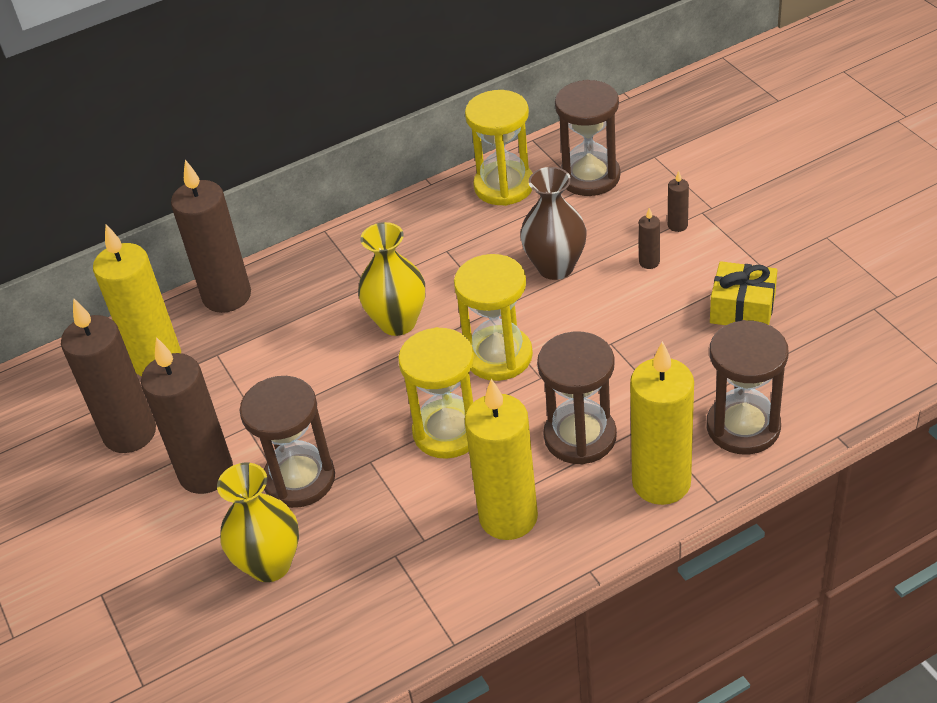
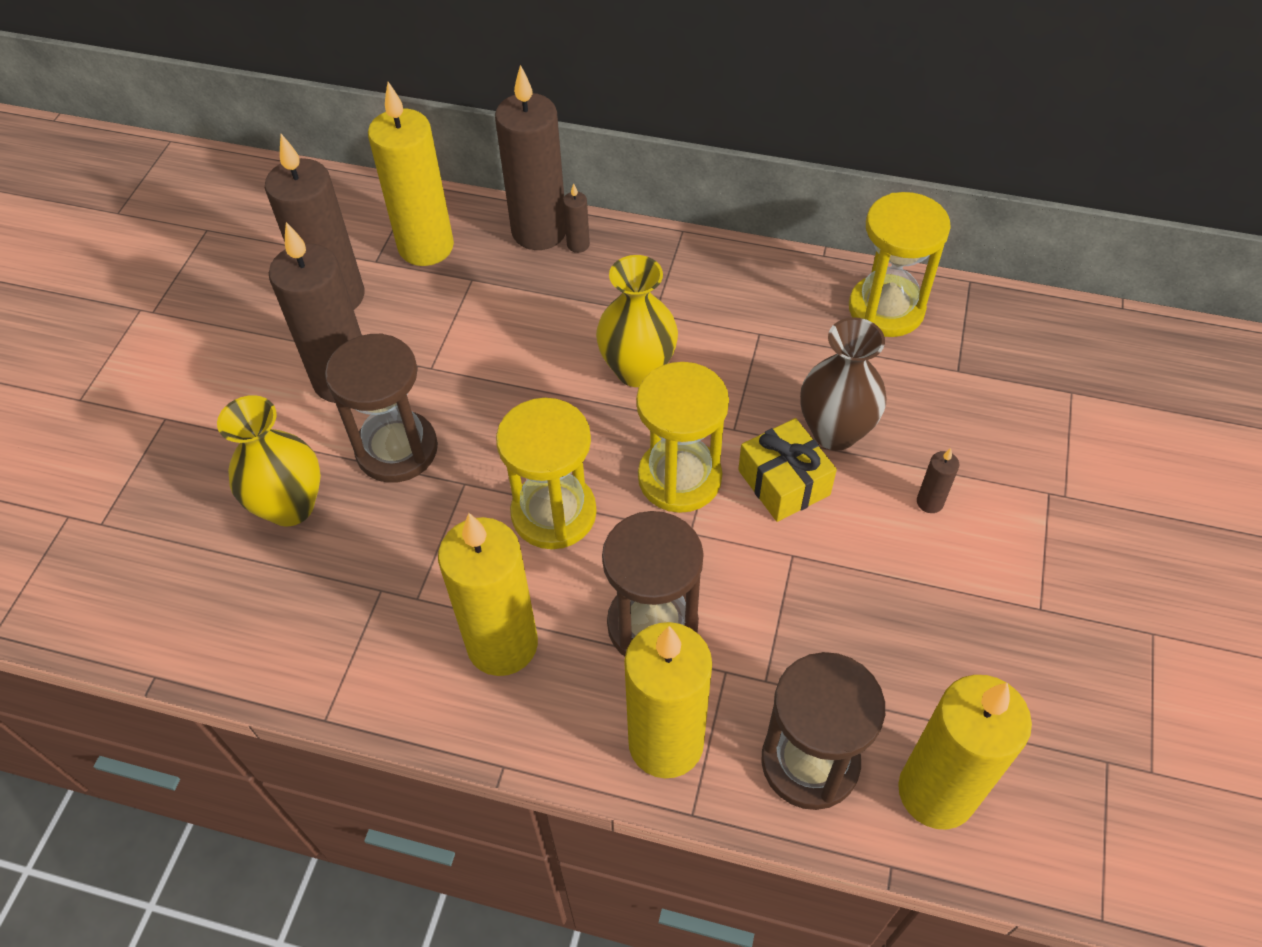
camera: 40 degrees right, 10 degrees up
(589, 177) = (979, 363): brown hourglass -> none
(677, 225) = (1005, 486): brown candle -> brown candle (578, 245)
(742, 309) = (963, 634): yellow gift -> yellow gift (784, 482)
(817, 387) = (936, 792): none -> yellow candle

